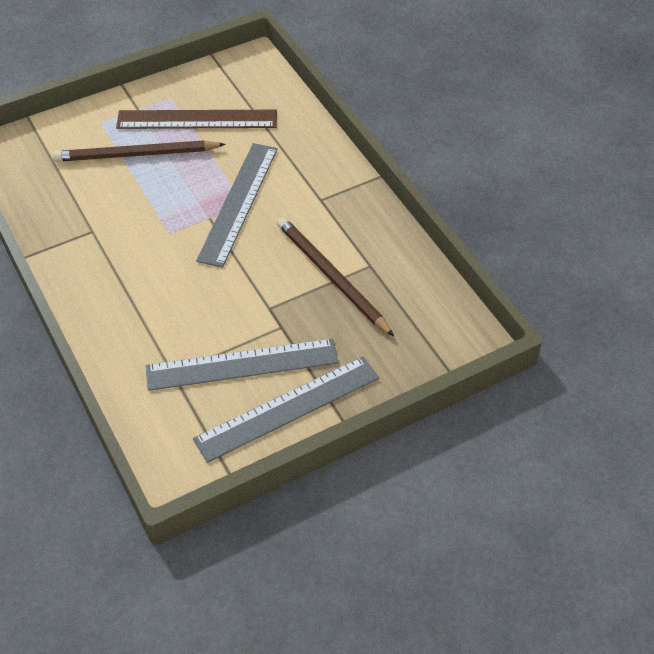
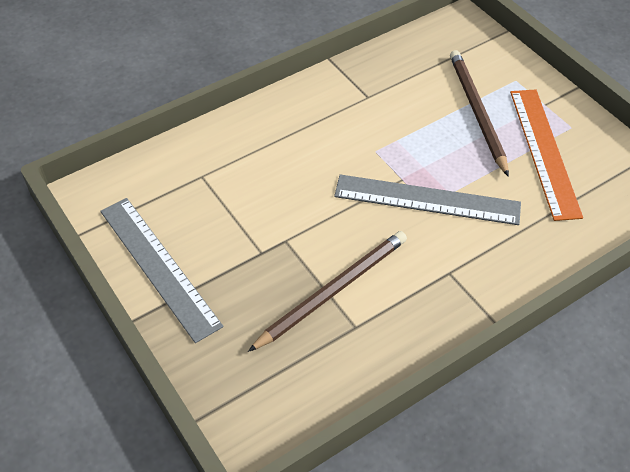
camera: 85 degrees right, 0 degrees up
(197, 119) = (544, 151): brown ruler -> orange ruler
(242, 365) = (211, 225): grey ruler -> none

